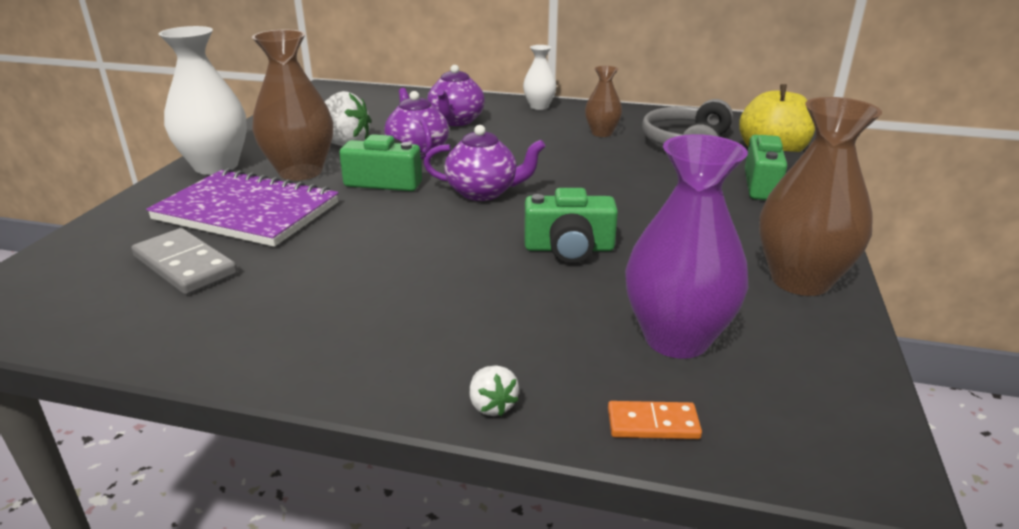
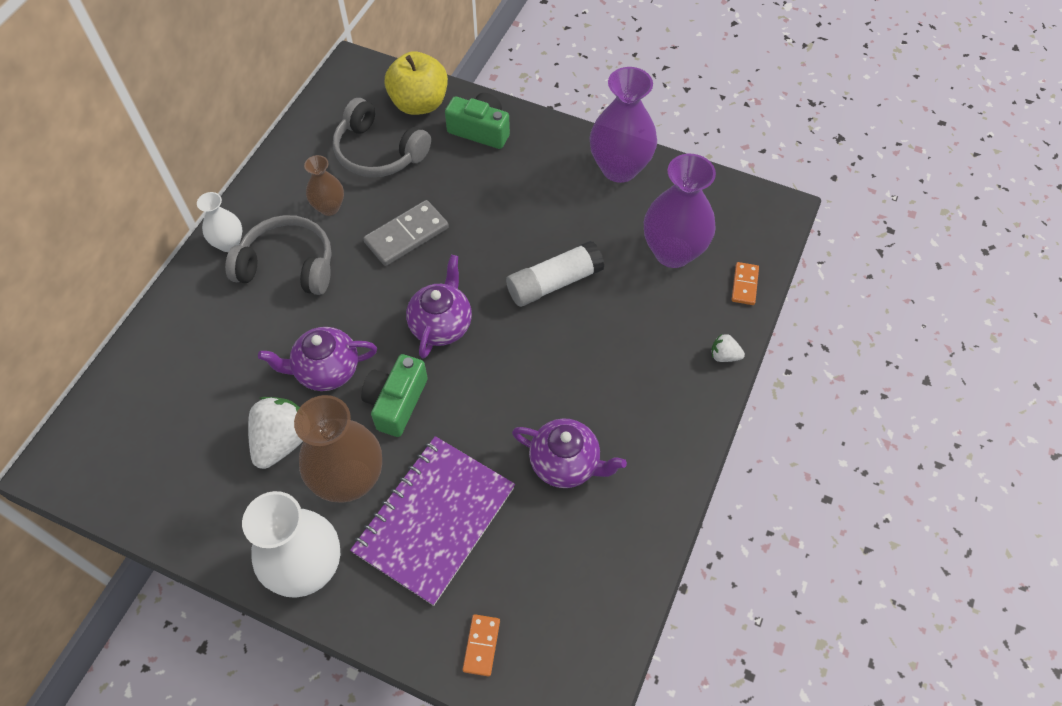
camera: 80 degrees left, 30 degrees up
(93, 248) = (481, 645): none -> orange domino
(185, 265) = (530, 556): grey domino -> grey domino (406, 235)
(456, 121) = (247, 327): purple teapot -> purple teapot (566, 463)
(492, 405) = (724, 356): white strawberry -> white strawberry turned 150 degrees counterclockwise
(526, 126) = (288, 266): none -> grey headphones
(569, 248) = (554, 282): green camera -> white glue stick
(800, 280) = (619, 168): brown vase -> purple vase

